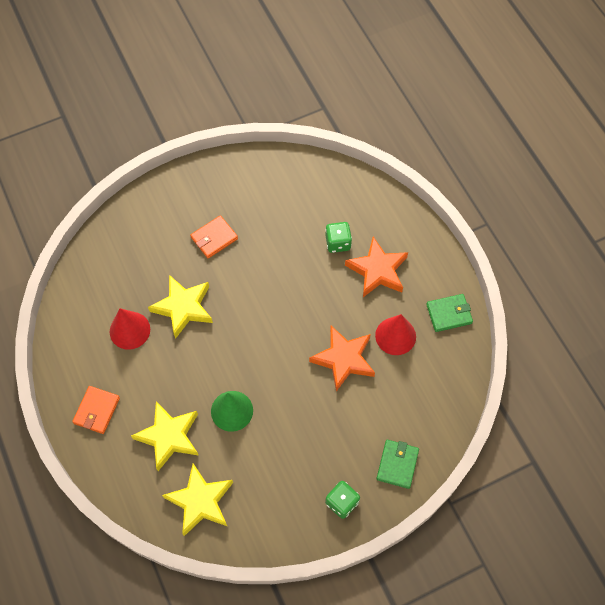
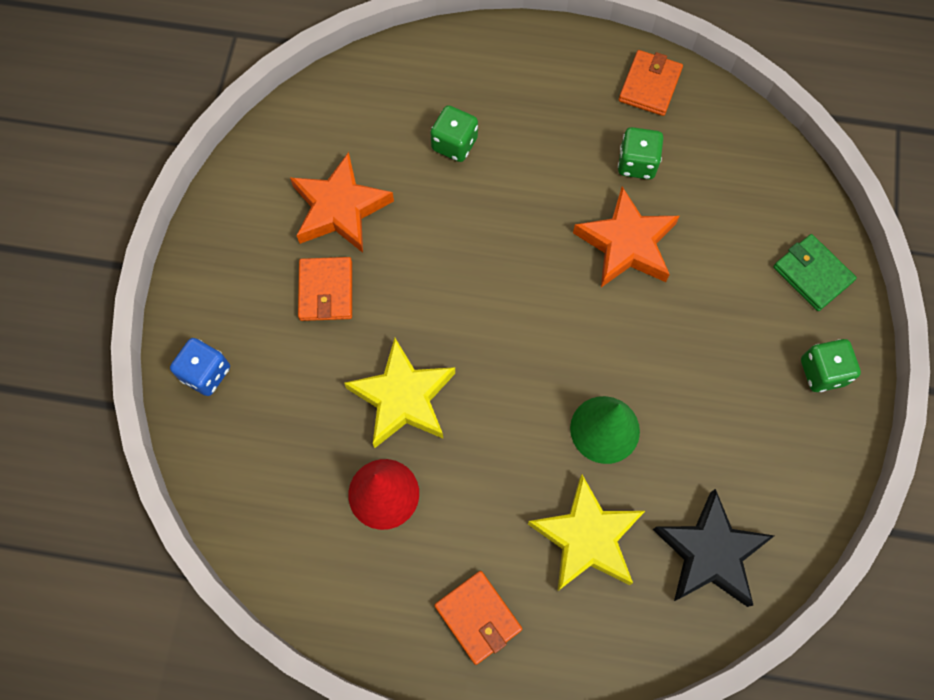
camera: 55 degrees left, 5 degrees up
(136, 216) = (206, 373): none -> blue dice
(200, 501) = (710, 553): yellow star -> black star
(377, 270) = (530, 124): orange star -> orange star (340, 209)
(395, 336) = (637, 163): red cone -> green dice
(449, 314) = (649, 85): green wallet -> orange wallet

